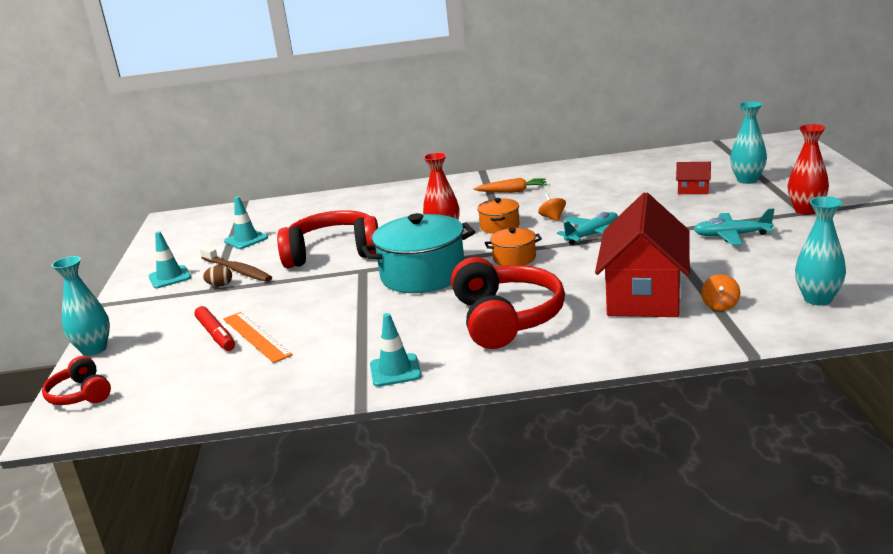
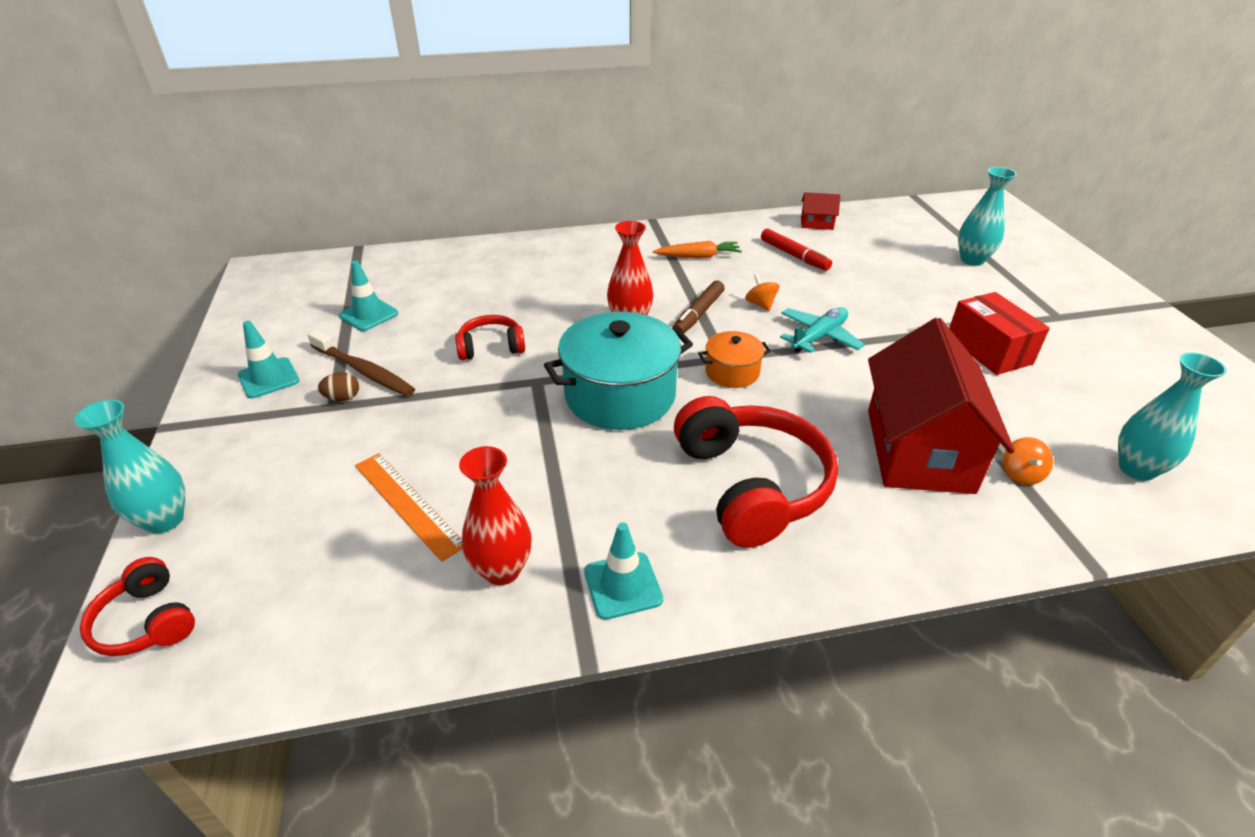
camera: 10 degrees left, 15 degrees up
(216, 335) = (348, 497): red marker -> red marker (794, 256)
(333, 253) = (491, 347): red headphones -> red headphones, size x0.52
(500, 226) = (698, 314): orange pot -> brown marker
(693, 190) = (915, 271): red house -> red house (816, 223)
(732, 236) = (988, 350): turquoise plane -> red box
(806, 210) = (1059, 314): red vase -> red vase (502, 570)

